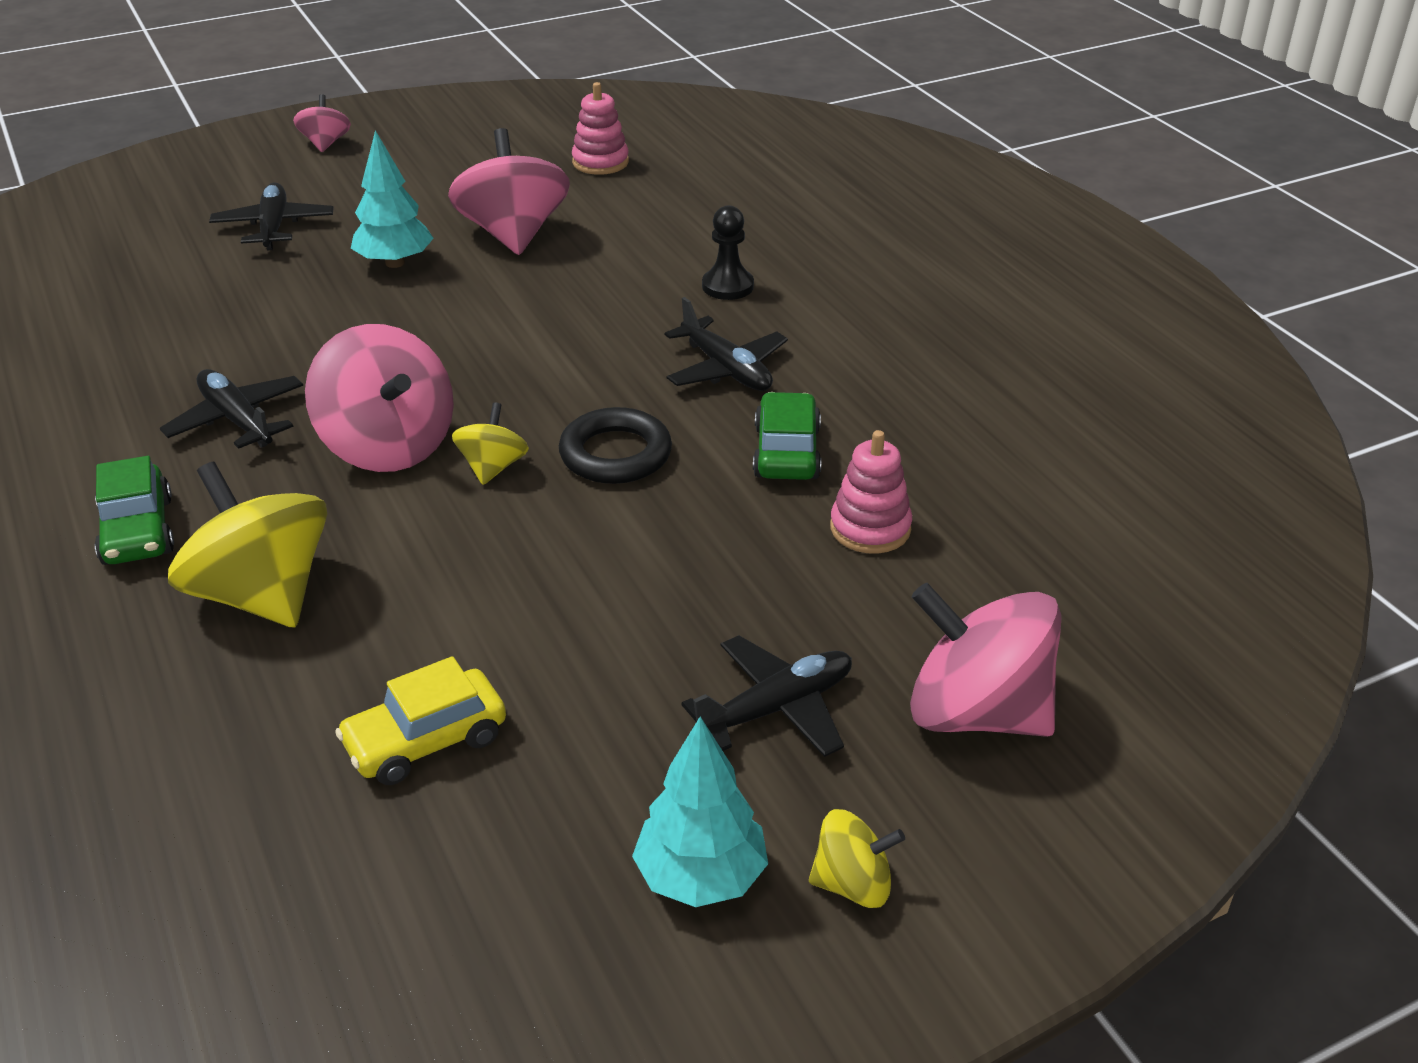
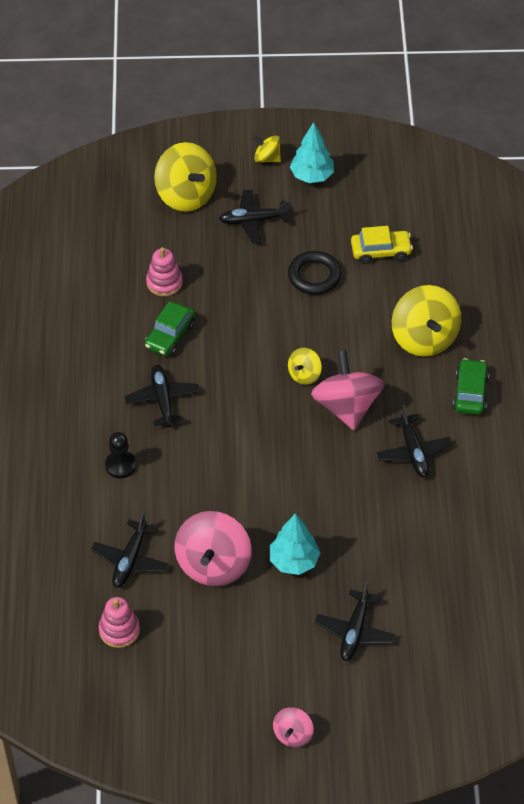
camera: 155 degrees left, 15 degrees up
(615, 454) = (246, 362): black ring -> black ring (314, 276)
(634, 212) = (130, 560): none -> black plane
(976, 713) = (186, 195): pink spinning top -> yellow spinning top

